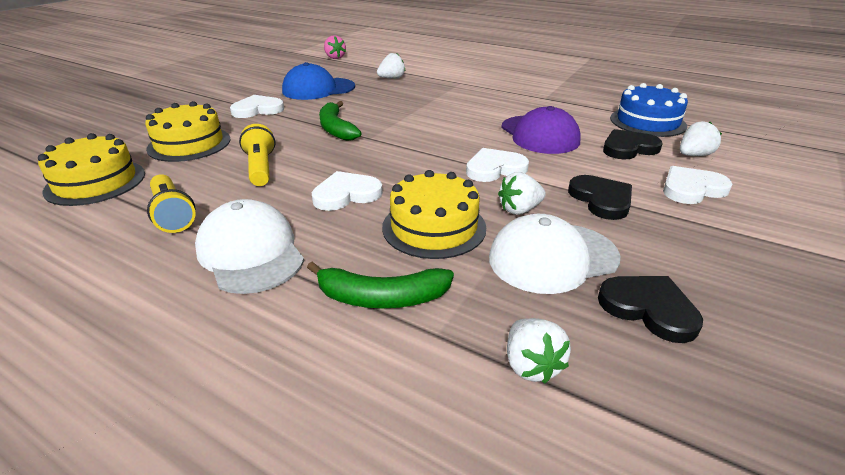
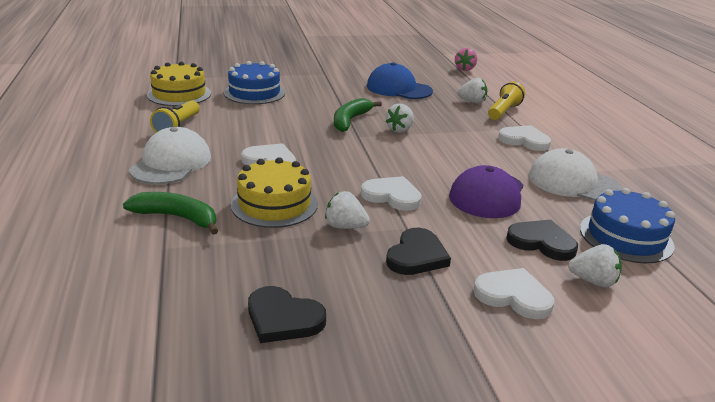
camera: 45 degrees right, 5 degrees down
(189, 144) = (254, 93): yellow cake -> blue cake
(257, 110) = (331, 87): white heart -> white heart (524, 140)
(261, 168) = (260, 123): yellow flashlight -> yellow flashlight (503, 111)
(382, 297) = (177, 217): green banana -> green banana turned 150 degrees clockwise
(531, 365) = (169, 289): white strawberry -> white strawberry (400, 129)
(552, 257) = (298, 260): white cap -> white cap (573, 183)
(649, 309) = (283, 318): black heart -> black heart turned 120 degrees clockwise

